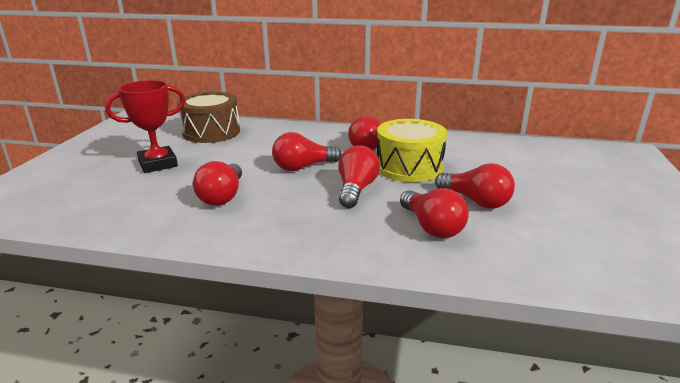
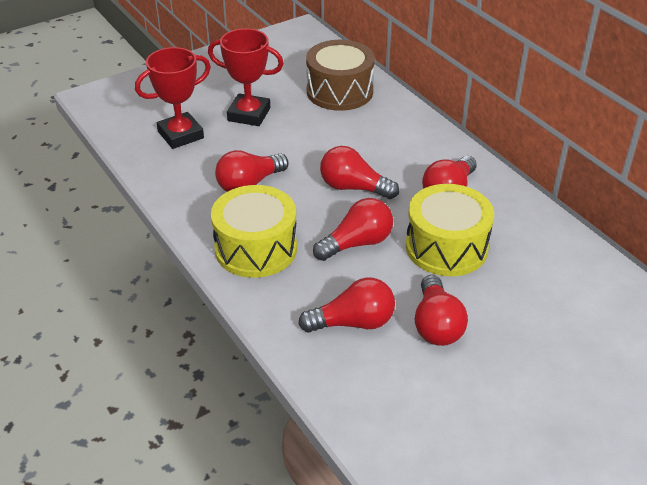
camera: 45 degrees right, 15 degrees up
(111, 195) = (180, 135): none -> red trophy
(291, 226) = (256, 248): none -> yellow drum
(431, 227) = (353, 322): red light bulb -> red light bulb turned 120 degrees counterclockwise

